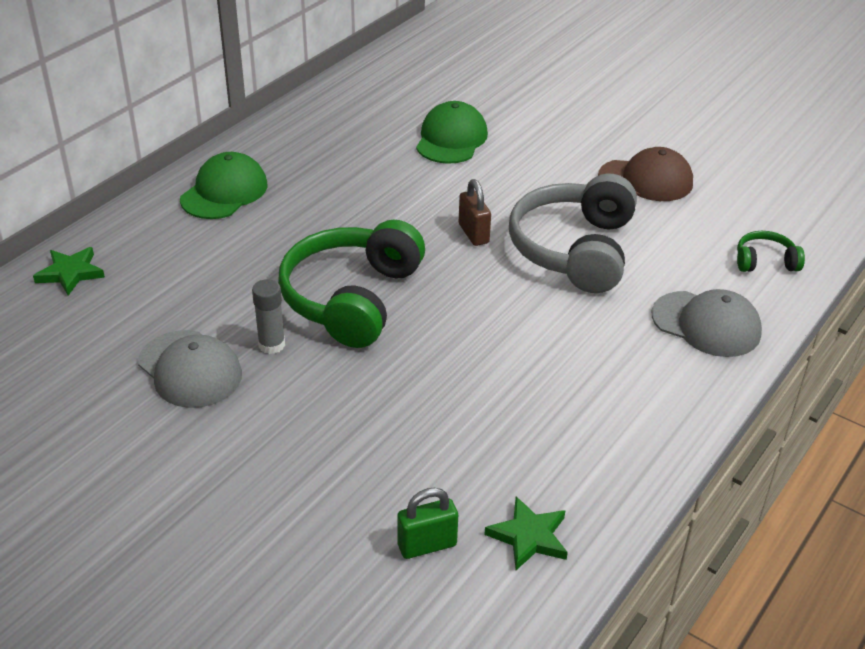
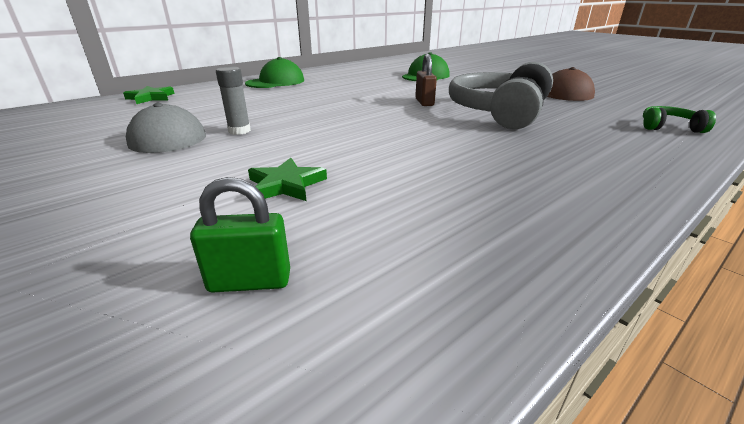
camera: 15 degrees right, 10 degrees down
(351, 298) = (318, 118): green headphones -> none
(529, 536) = (391, 294): green star -> green star (286, 185)
(706, 324) = (622, 152): grey cap -> none

